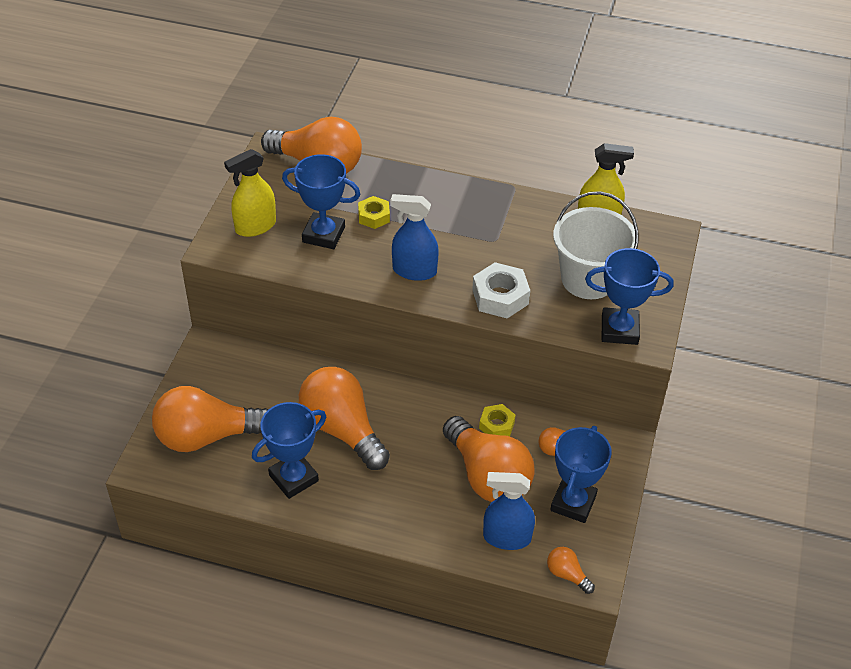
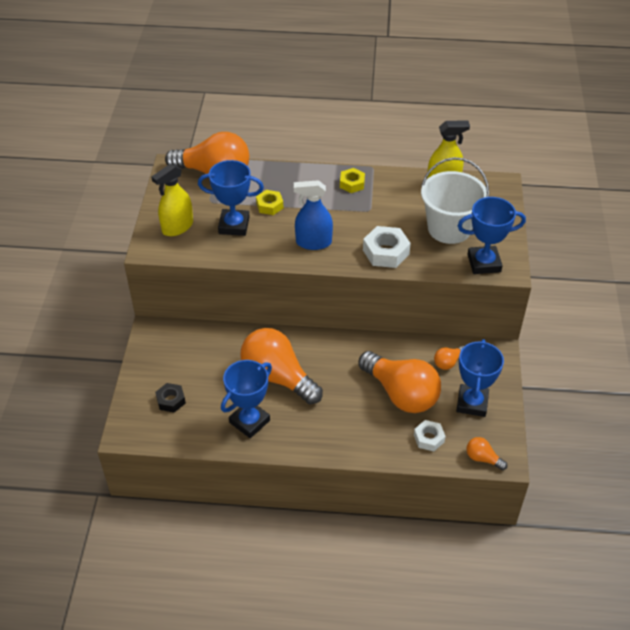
camera: 10 degrees left, 0 degrees up
(207, 436) = (171, 400): orange light bulb -> black nut
(496, 425) = (397, 353): yellow nut -> yellow nut (352, 184)
(506, 537) = (429, 438): blue spray bottle -> white nut

